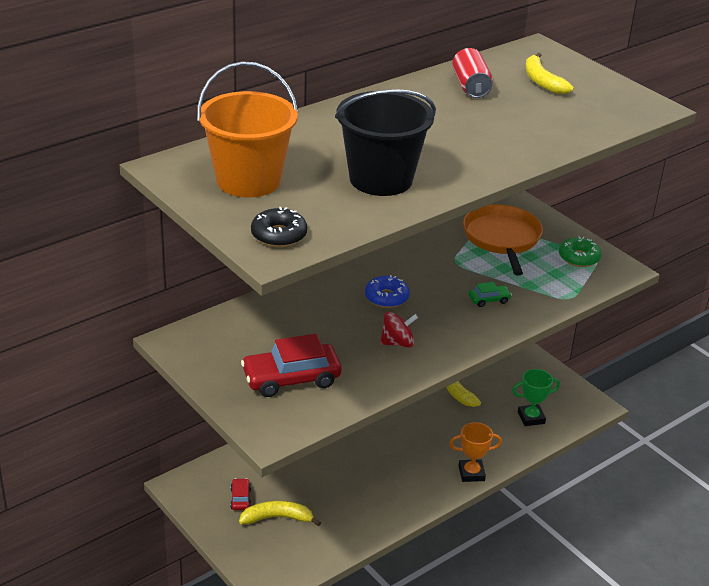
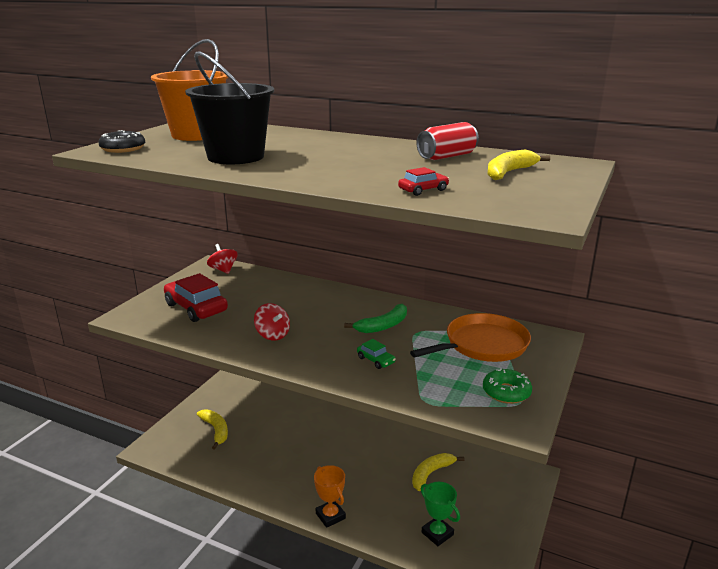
camera: 65 degrees right, 10 degrees down
(199, 336) = (223, 270): none -> red spinning top
(240, 498) = (226, 409): red car -> red car (423, 190)
(386, 297) = (331, 316): blue donut -> none
(429, 275) = (383, 326): none -> green banana

